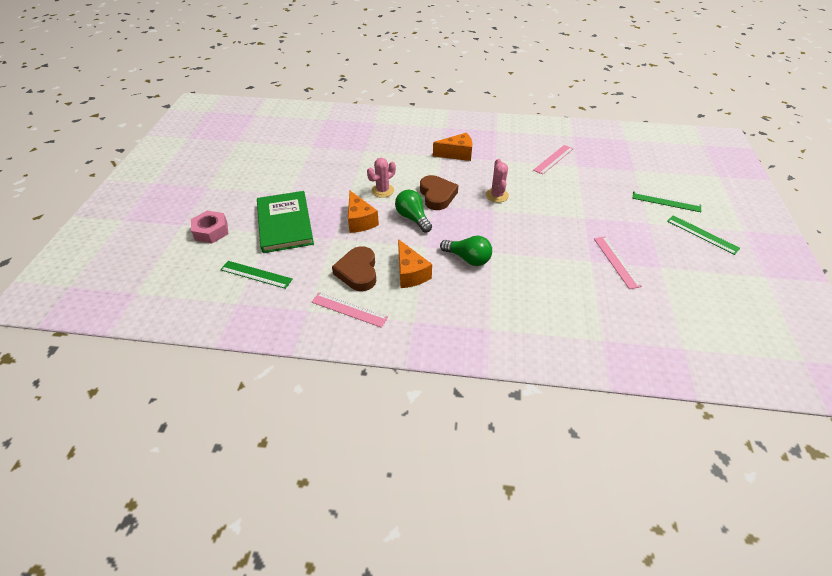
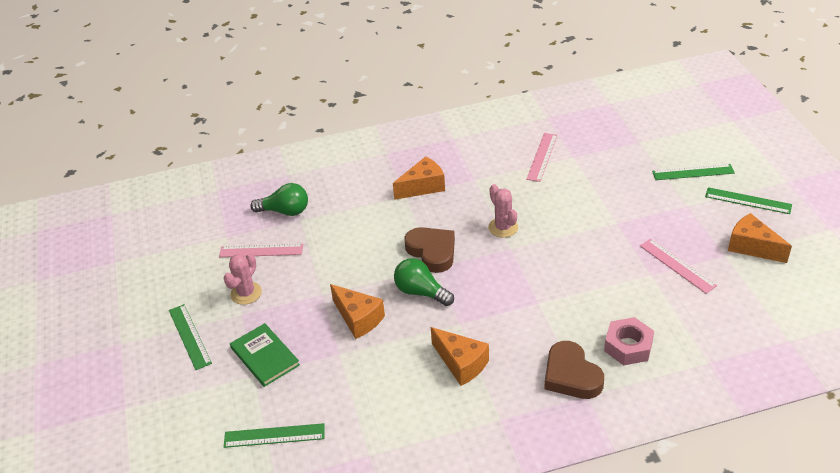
camera: 20 degrees left, 5 degrees down
(211, 231) = (173, 402): pink nut -> pink nut (628, 346)
(249, 196) = (190, 336): none -> green ruler
(285, 224) = (264, 356): green book -> green book, size x0.63
(349, 309) = (418, 434): pink ruler -> pink ruler (261, 250)
(358, 272) = (398, 385): brown heart -> brown heart (571, 375)
(382, 190) = (361, 268): pink cactus -> pink cactus (246, 293)
(468, 258) = (516, 321): green light bulb -> green light bulb (285, 211)
(687, 268) = (752, 247): none -> orange cheese

